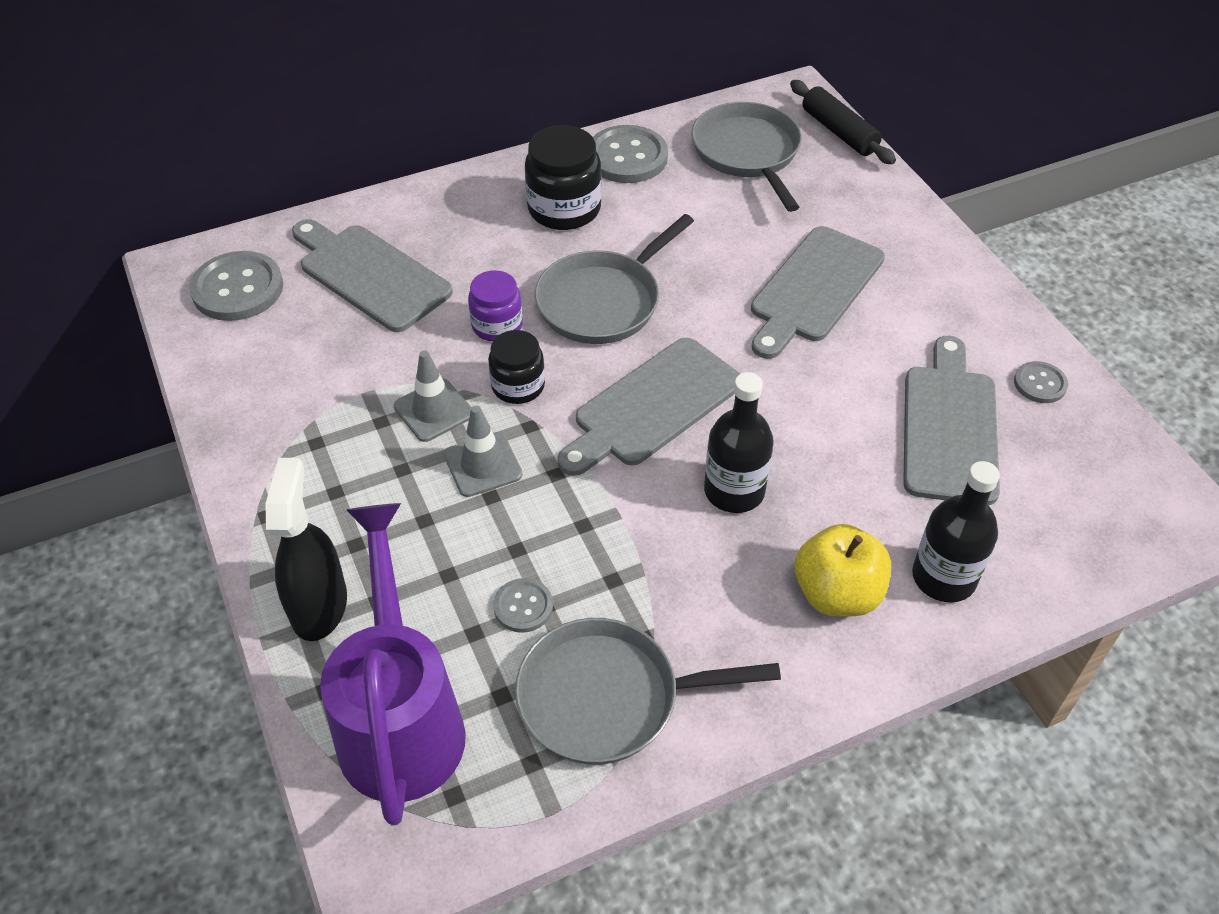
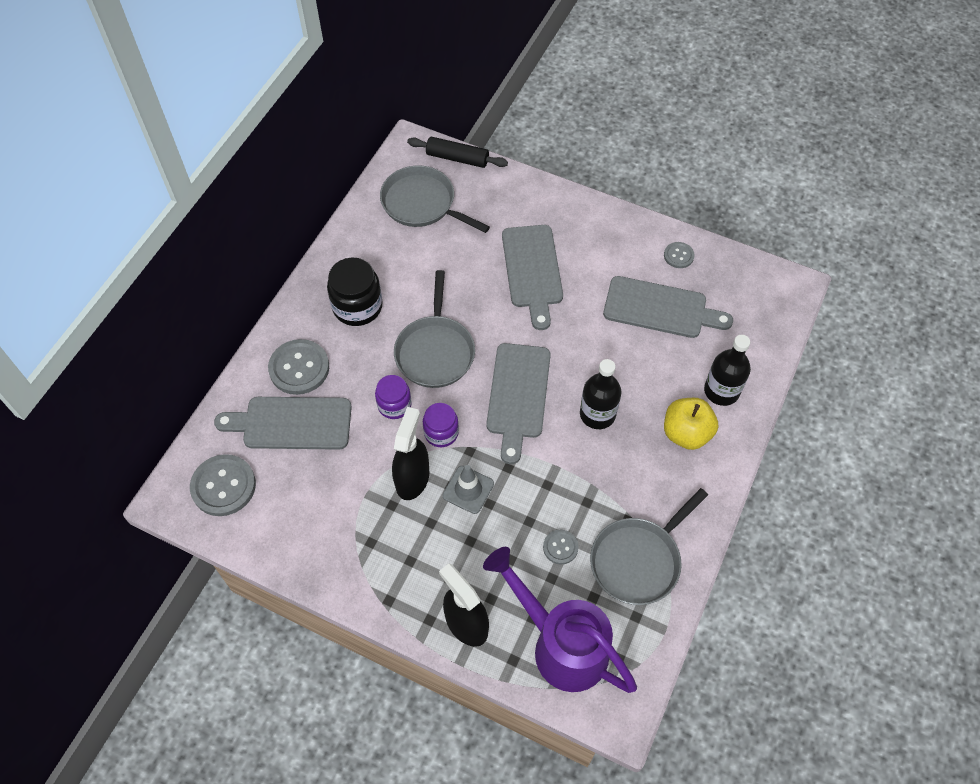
camera: 40 degrees left, 10 degrees up
(433, 410) = (412, 478): grey traffic cone -> black spray bottle
(518, 386) = (441, 433): black jar -> purple jar
(627, 157) = (359, 248): grey button -> grey button (299, 368)
(949, 427) = (660, 308): grey cutting board -> grey cutting board turned 135 degrees clockwise

